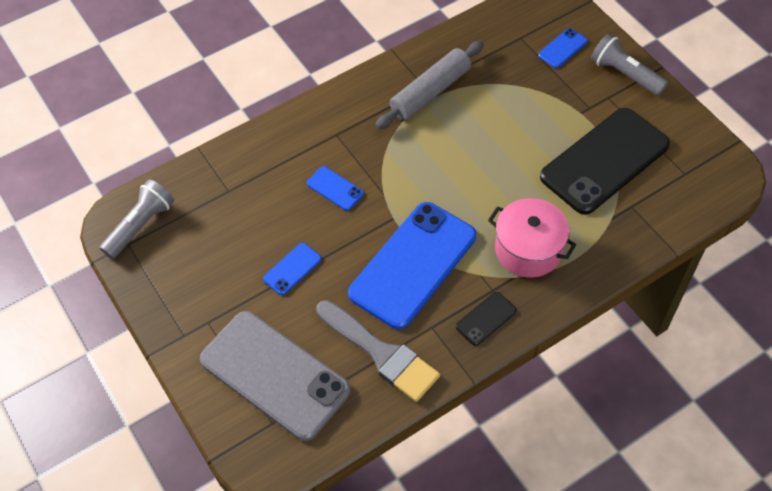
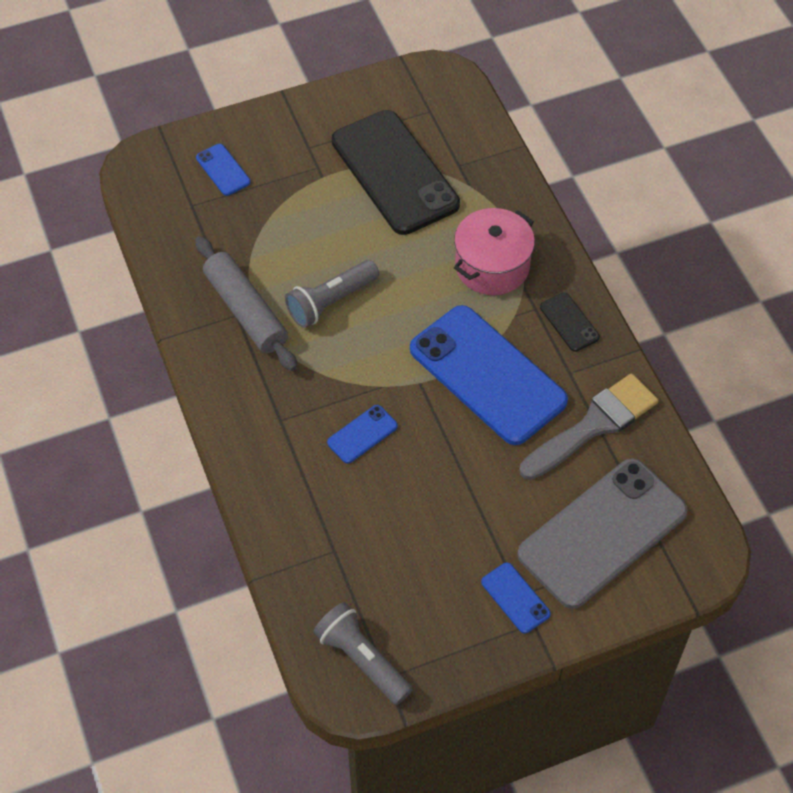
camera: 80 degrees left, 0 degrees up
(292, 269) = (466, 496): blue phone -> blue phone (515, 598)
(624, 74) = (281, 125): grey flashlight -> grey flashlight (331, 302)

